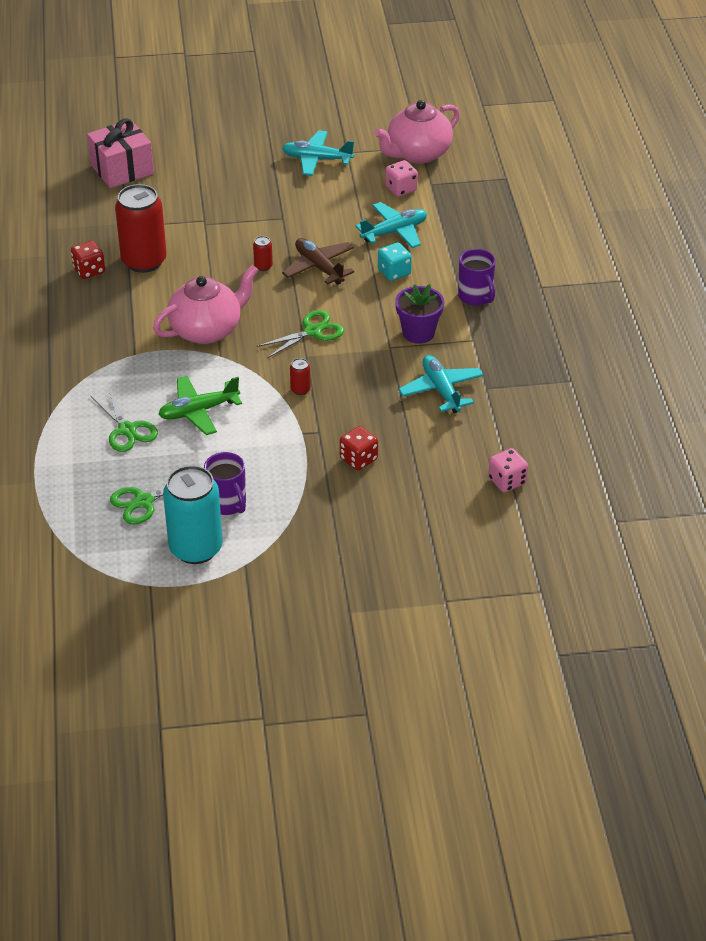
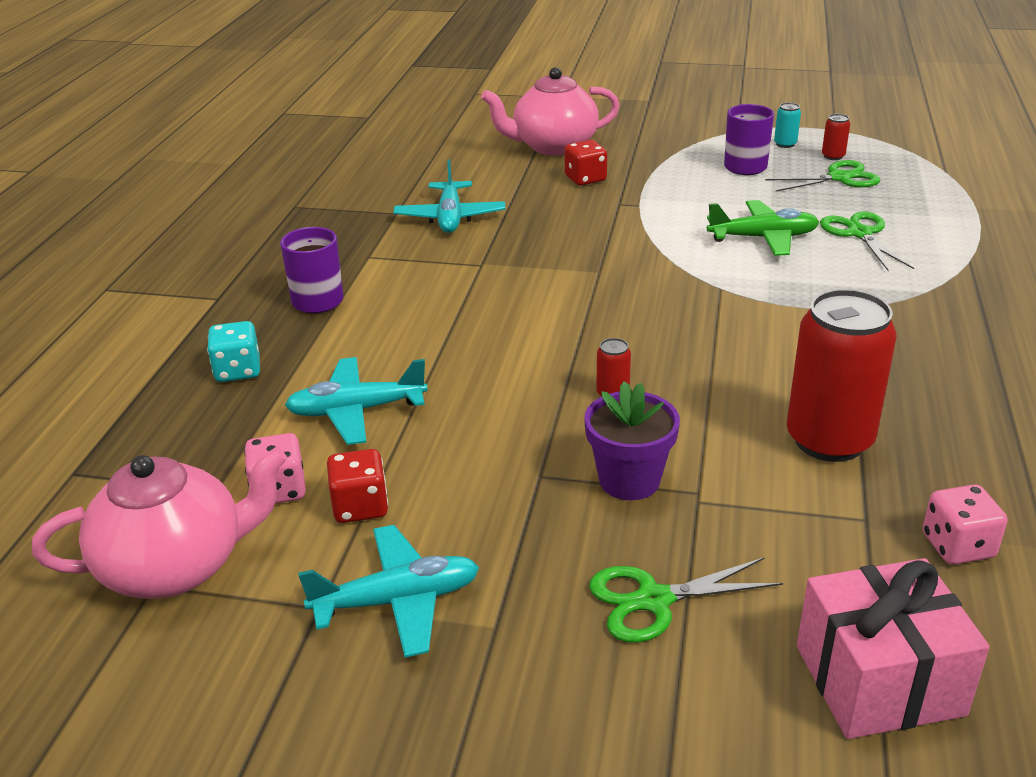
camera: 160 degrees left, 10 degrees down
(89, 270) = (937, 442): red dice -> red dice (360, 507)
(196, 548) = (785, 144): turquoise can -> turquoise can, size x0.41
(207, 330) = (732, 320): pink teapot -> pink teapot (553, 146)
(300, 390) = (623, 240): red can -> red can (833, 156)
(313, 331) = (575, 295): green scissors -> green scissors (653, 600)
(317, 159) = (397, 601): turquoise plane -> turquoise plane turned 45 degrees counterclockwise
(319, 267) = (519, 377): brown plane -> none
(394, 272) = (406, 350): turquoise dice -> turquoise dice (238, 371)
(418, 333) = (431, 273): purple flower pot -> purple flower pot (629, 480)
(507, 481) = (443, 148): pink dice -> pink dice (957, 546)

